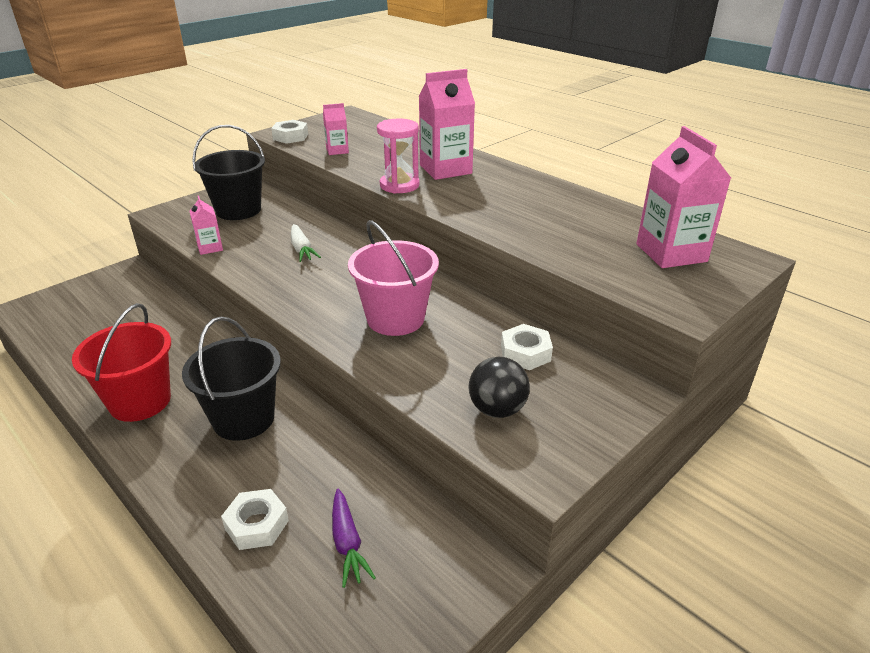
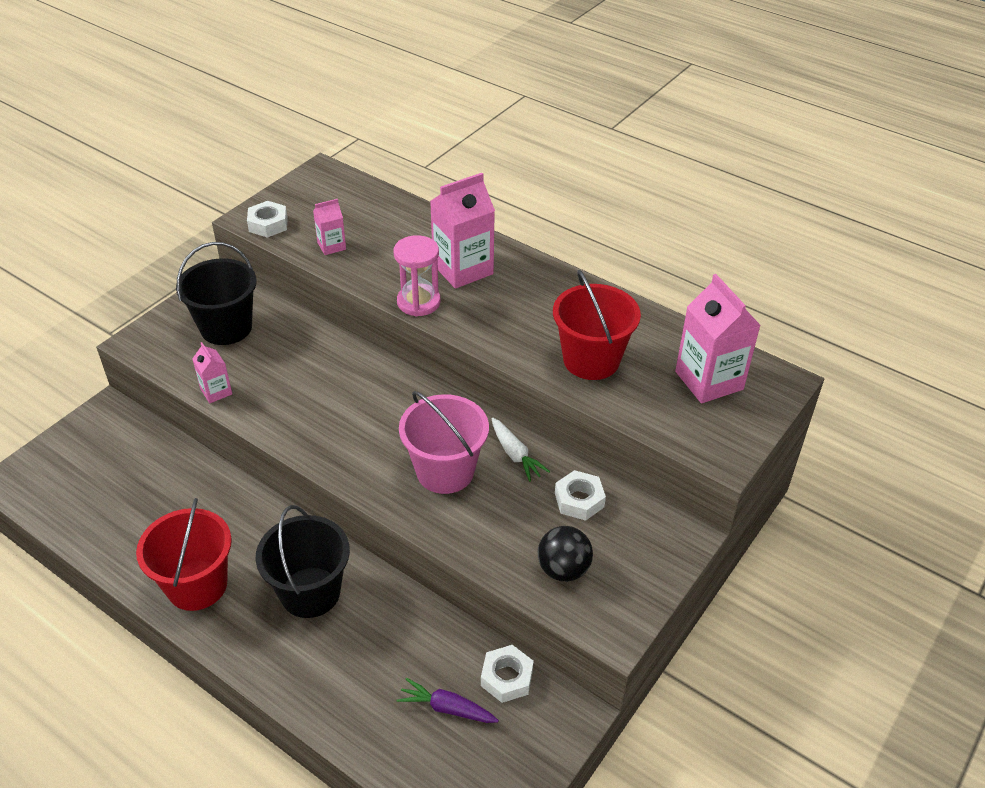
camera: 10 degrees left, 10 degrees up
(256, 525) = (360, 702): white nut -> white nut (506, 678)
(302, 249) = (319, 383): white carrot -> white carrot (515, 454)
(347, 543) = (447, 708): purple carrot -> purple carrot turned 135 degrees clockwise
(552, 231) = (591, 360): none -> red bucket

